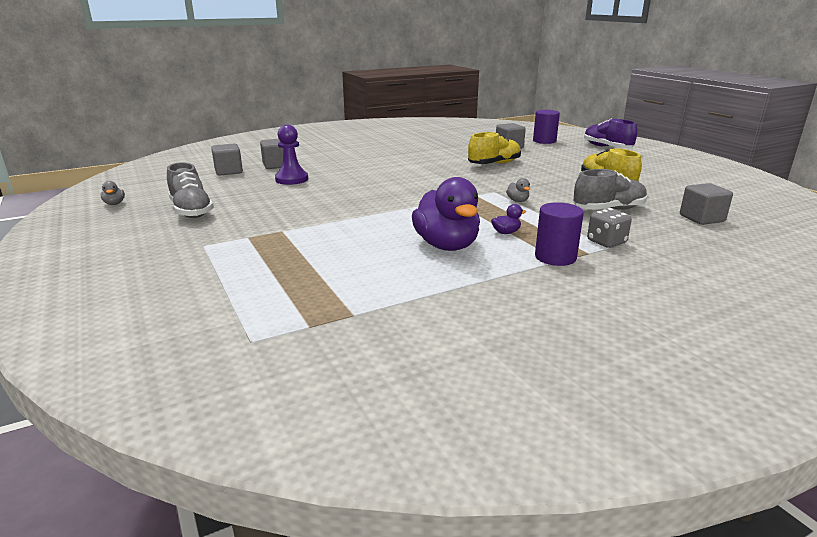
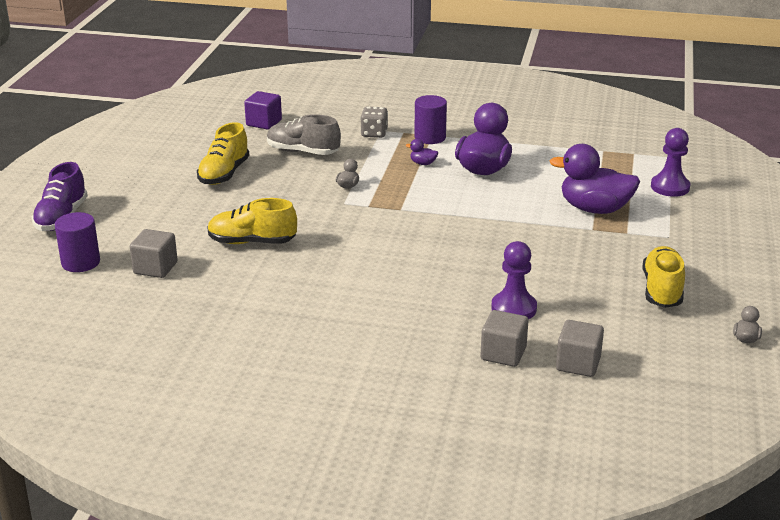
camera: 140 degrees left, 5 degrees up
(191, 211) = (662, 290): grey shoe -> yellow shoe
(228, 295) = (670, 187): none -> purple pawn
(295, 246) = (594, 209): none -> purple duck
(701, 218) = (264, 123): grey cube -> purple cube

